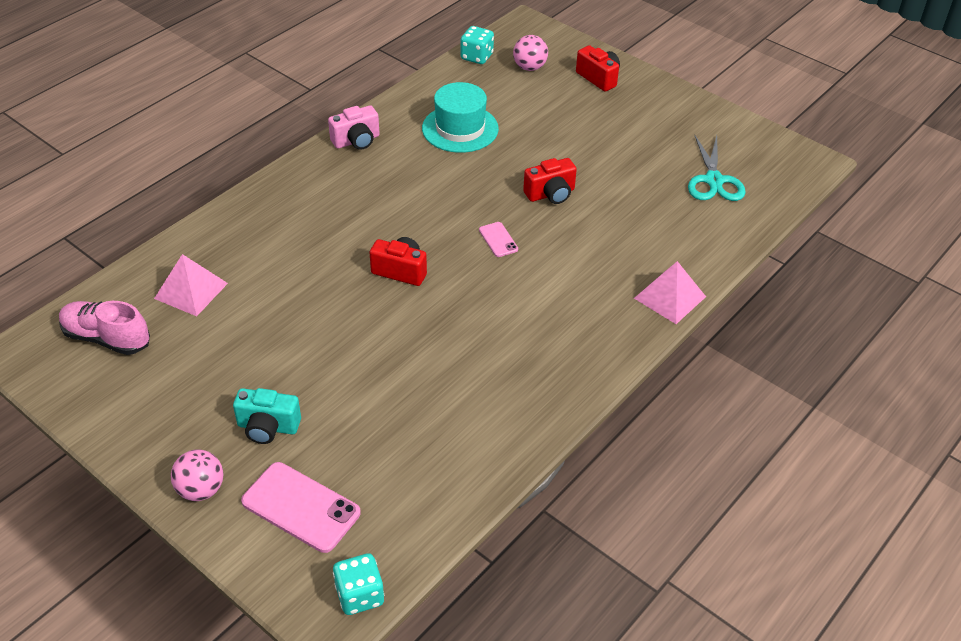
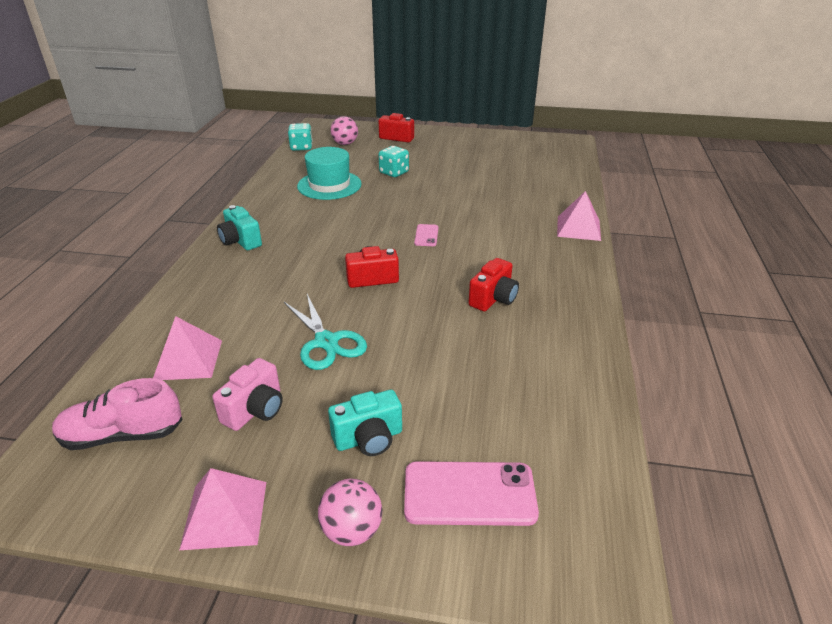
camera: 30 degrees left, 10 degrees down
(131, 434) = (224, 514): none -> pink pyramid
(319, 174) = (240, 241): none -> turquoise camera
(356, 141) = (253, 213): pink camera -> pink camera (255, 410)
(360, 595) = (607, 545): turquoise dice -> turquoise dice (394, 172)
(498, 240) = (426, 235): pink phone -> pink phone turned 60 degrees clockwise
(550, 194) = (434, 200): red camera -> red camera (493, 299)
(714, 181) = (529, 164): turquoise scissors -> turquoise scissors (326, 342)

